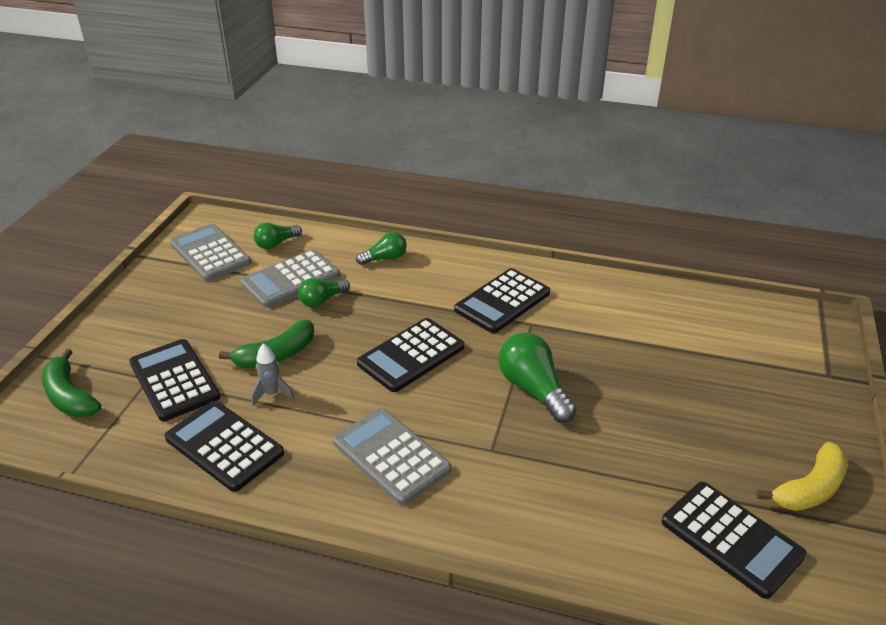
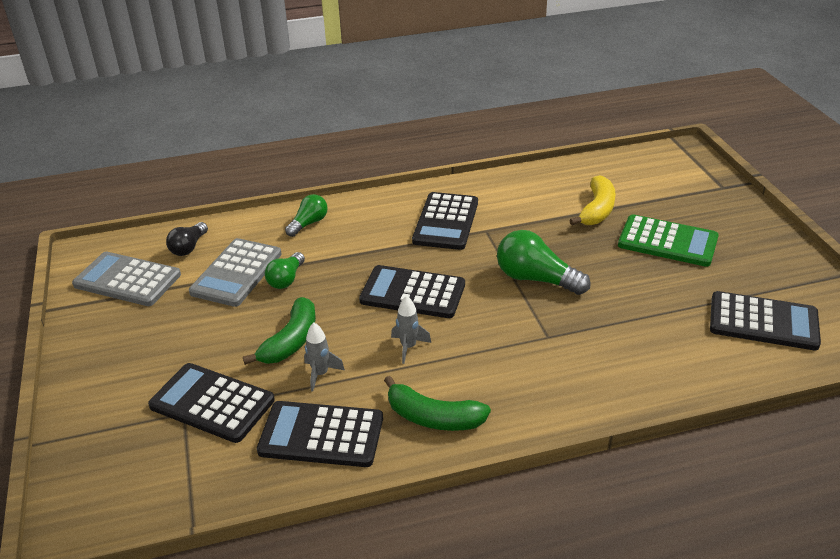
camera: 30 degrees left, 0 degrees up
(69, 396) = (114, 464): green banana -> green banana (433, 417)
(276, 243) = (188, 247): green light bulb -> black light bulb
(361, 403) = (408, 347): none -> grey rocket
(391, 456) = (475, 376): grey calculator -> none
(411, 355) = (412, 293): black calculator -> black calculator turned 90 degrees clockwise
(706, 408) = (667, 242): none -> green calculator
(809, 489) = (779, 267): yellow banana -> yellow banana (597, 210)

